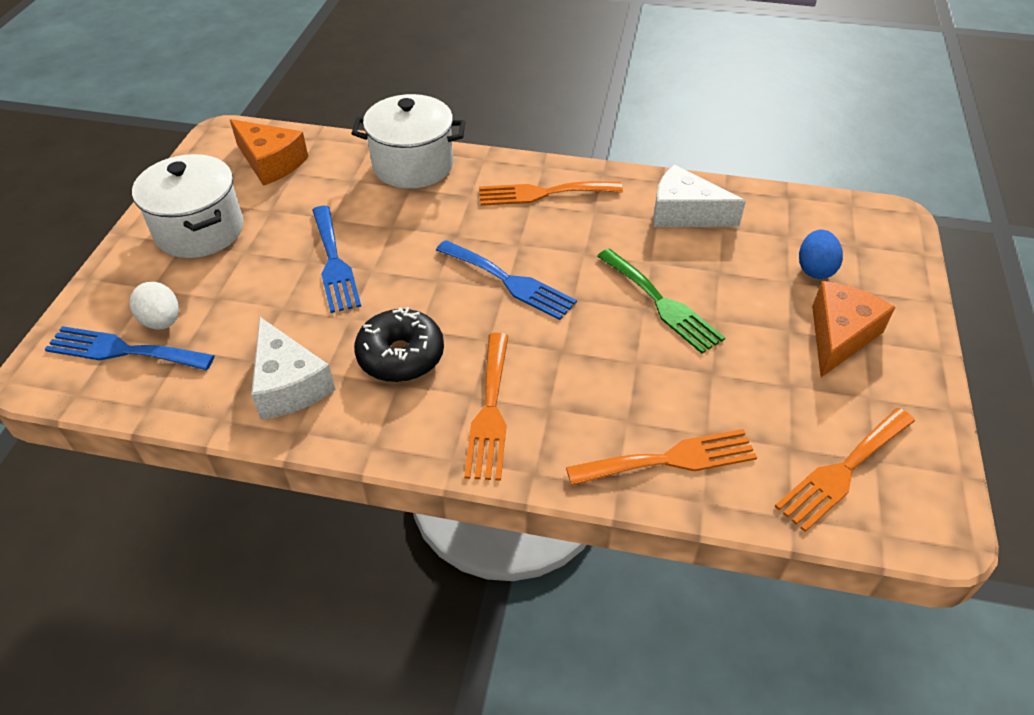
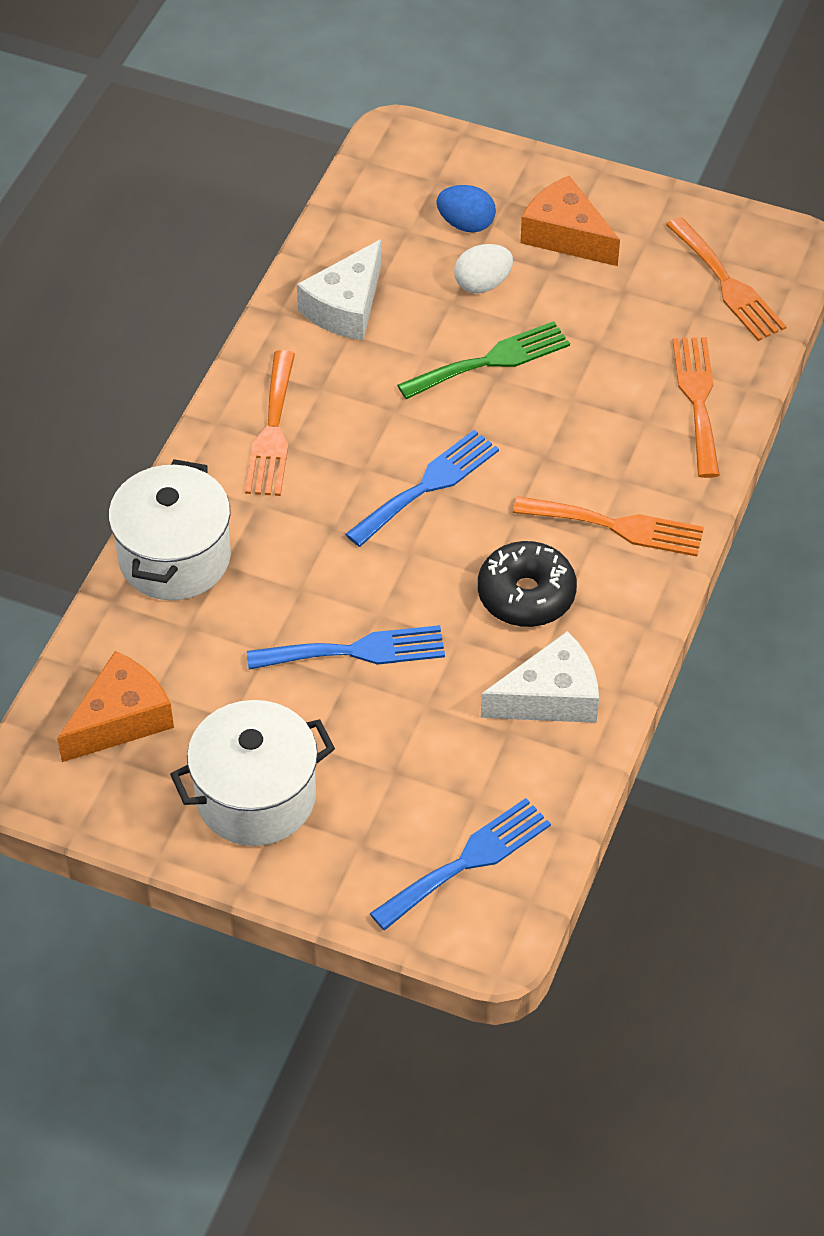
camera: 80 degrees left, 5 degrees up
(123, 350) = (467, 861): blue fork -> blue fork turned 150 degrees counterclockwise
(162, 321) = (425, 825): white egg -> white egg (482, 284)

